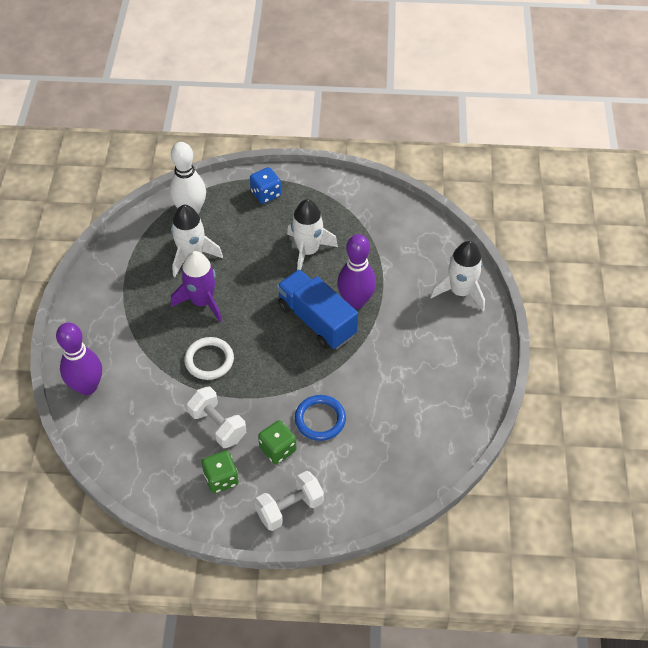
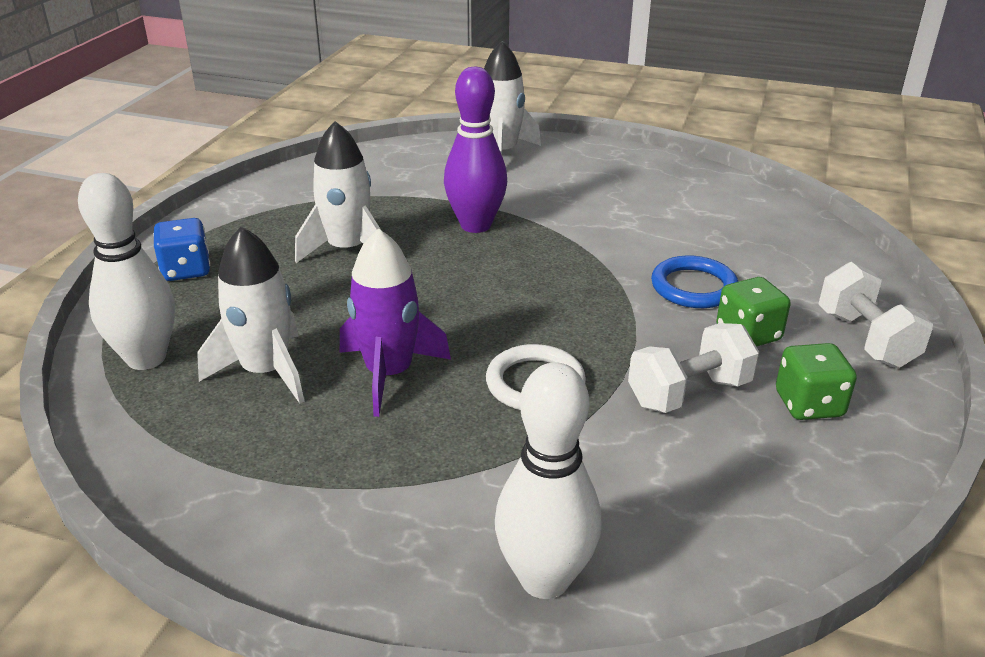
camera: 75 degrees left, 20 degrees down
(87, 387) = (544, 579): purple bowling pin -> white bowling pin
(316, 320) = (496, 262): blue truck -> none

